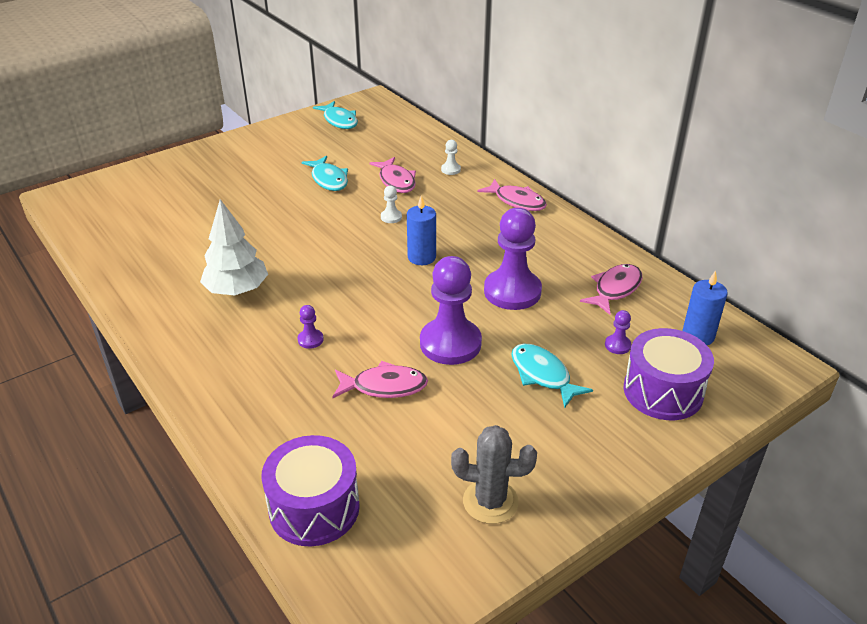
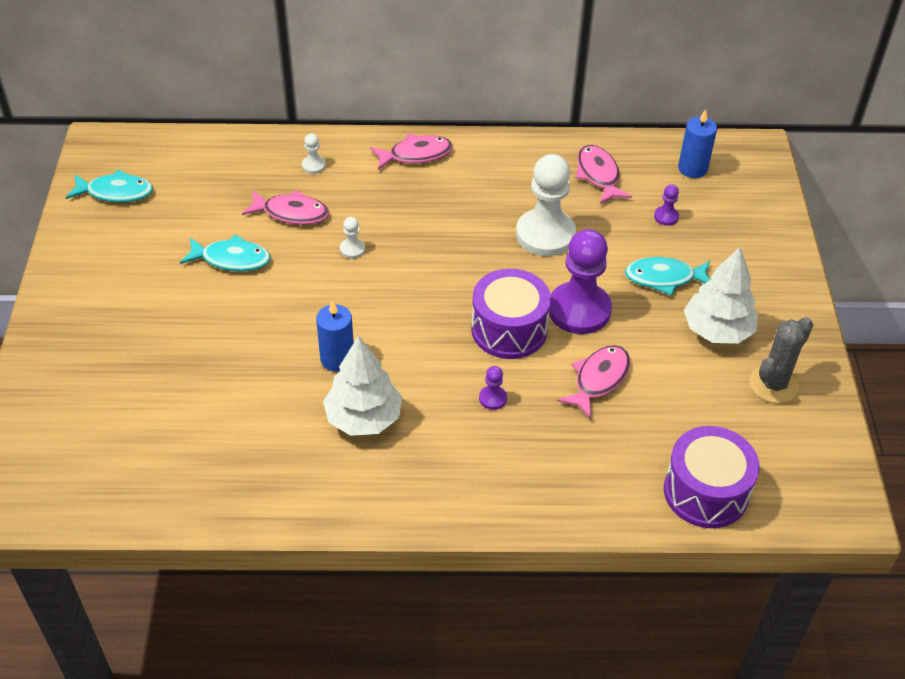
camera: 55 degrees left, 10 degrees up
(421, 257) = (440, 263): blue candle -> blue candle (337, 359)
(512, 291) = (545, 234): purple pawn -> white pawn
(518, 434) = (717, 330): none -> white tree
(663, 391) = (735, 226): purple drum -> purple drum (509, 329)

